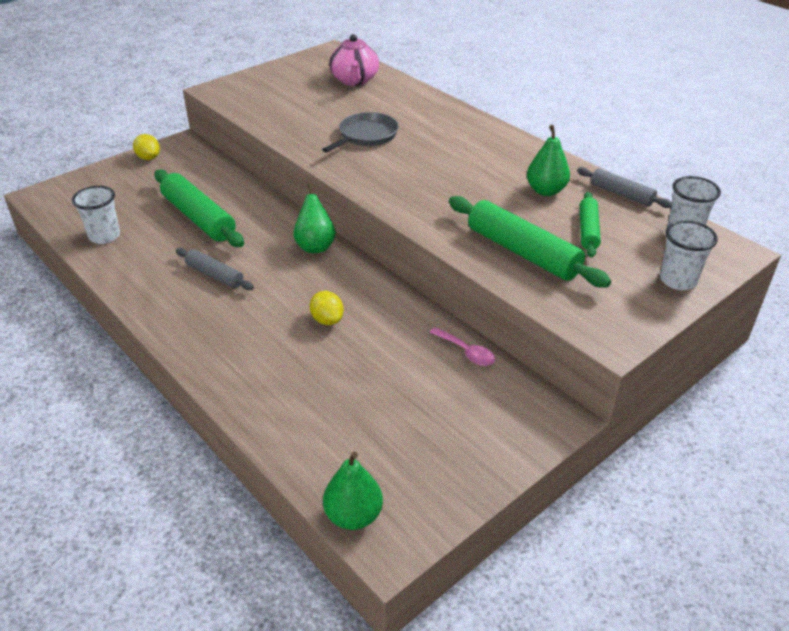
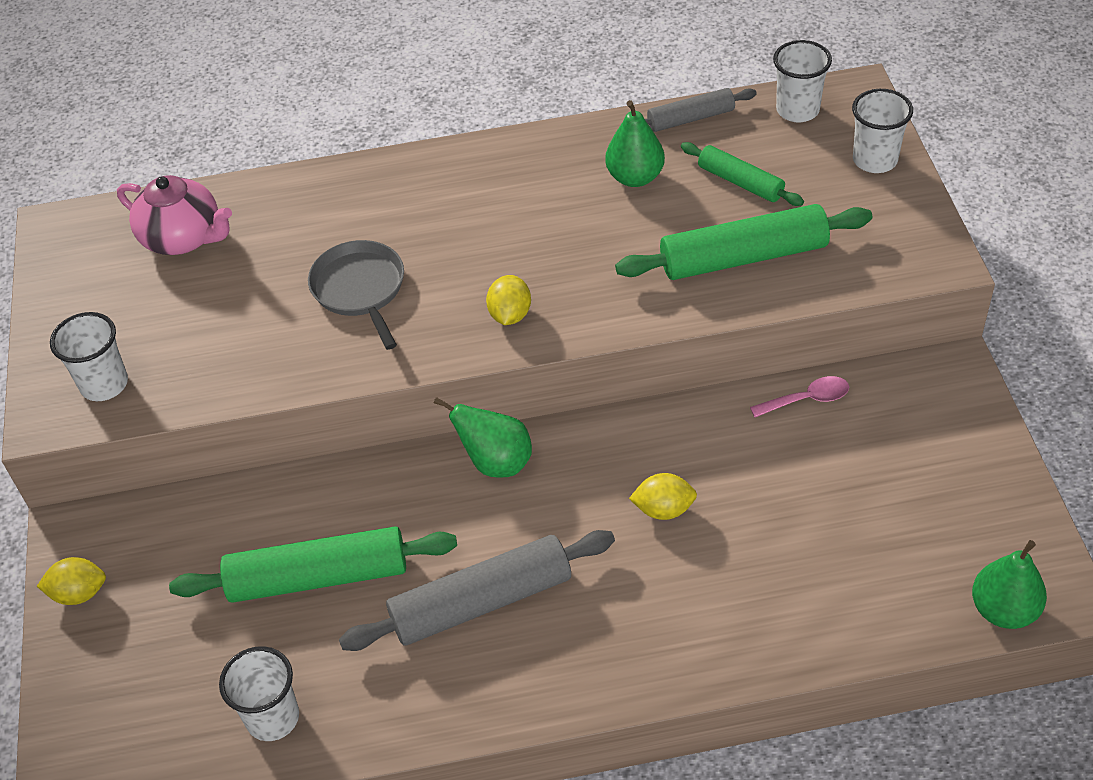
camera: 55 degrees left, 10 degrees up
(215, 275) = (481, 602): grey rolling pin -> grey rolling pin, size x1.74
(245, 95) = (104, 384): none -> white cup
(391, 185) = (510, 315): none -> yellow lemon

